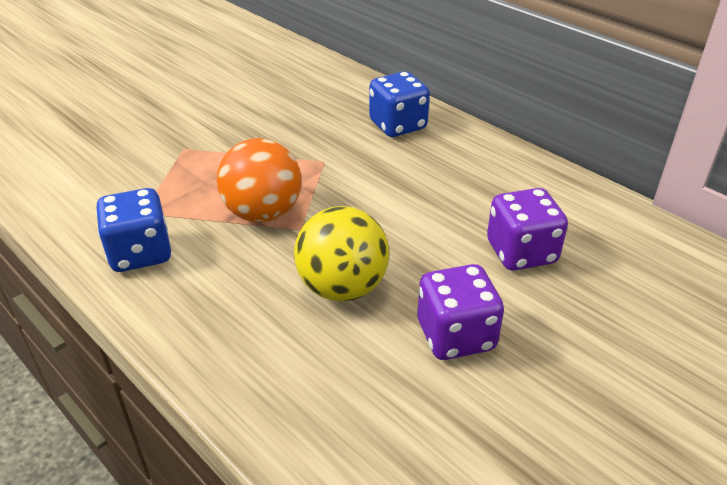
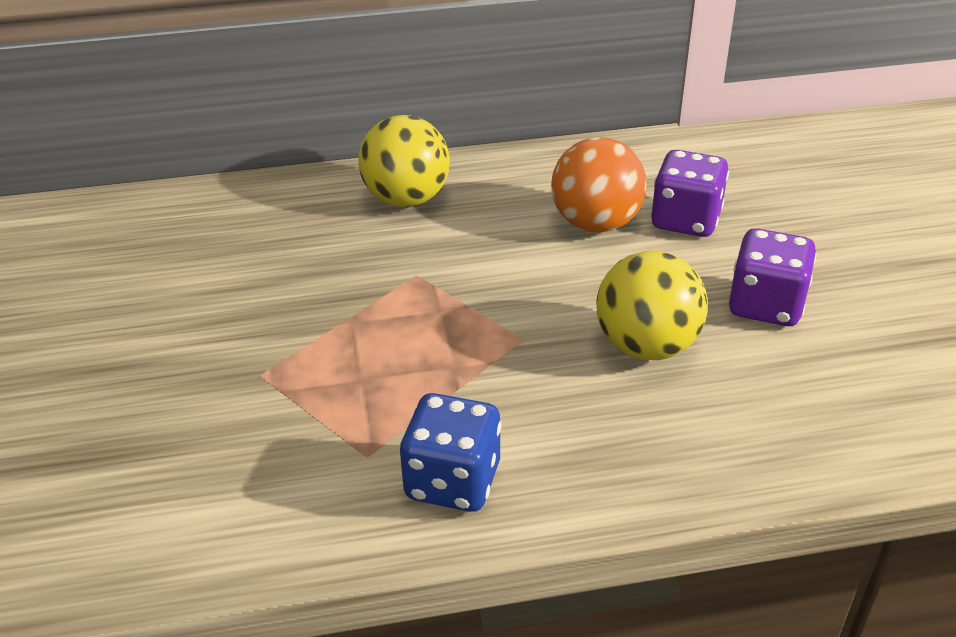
camera: 55 degrees left, 0 degrees up
(263, 213) = (470, 355): orange ball -> orange ball (595, 223)
(398, 125) = (407, 199): blue dice -> yellow ball

